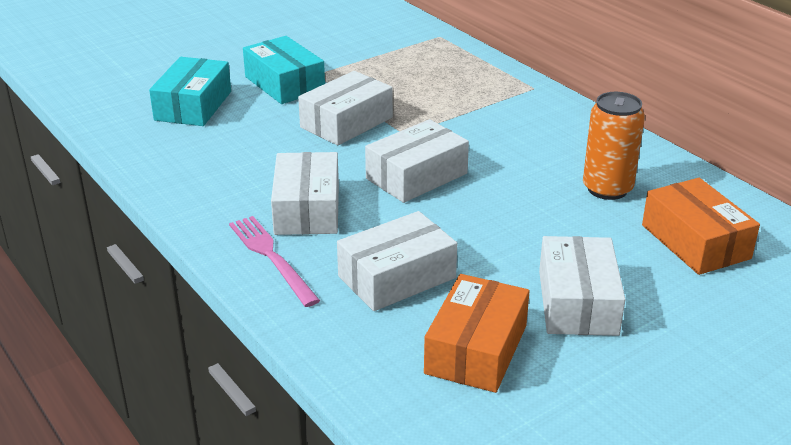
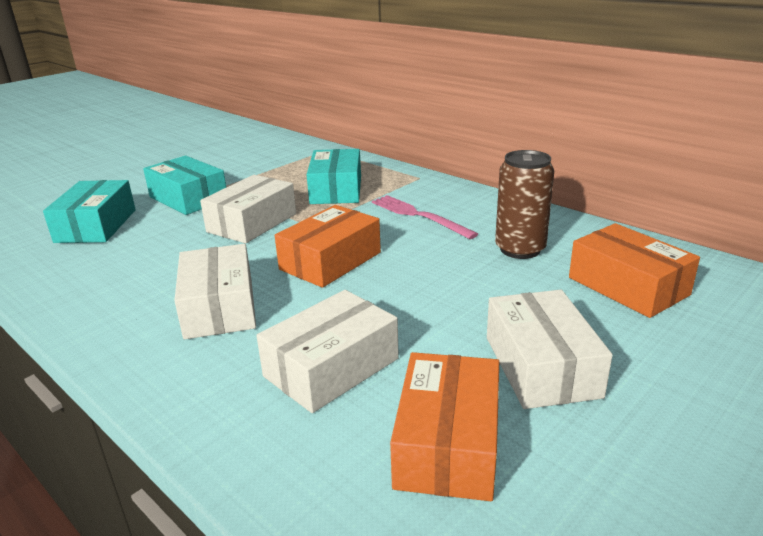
camera: 10 degrees left, 5 degrees down
(271, 257) = (181, 366): pink fork -> pink fork (419, 216)
(416, 176) = (330, 261): white box -> orange box
(440, 93) = (336, 190): none -> turquoise box
(607, 189) = (520, 249): orange can -> brown can

